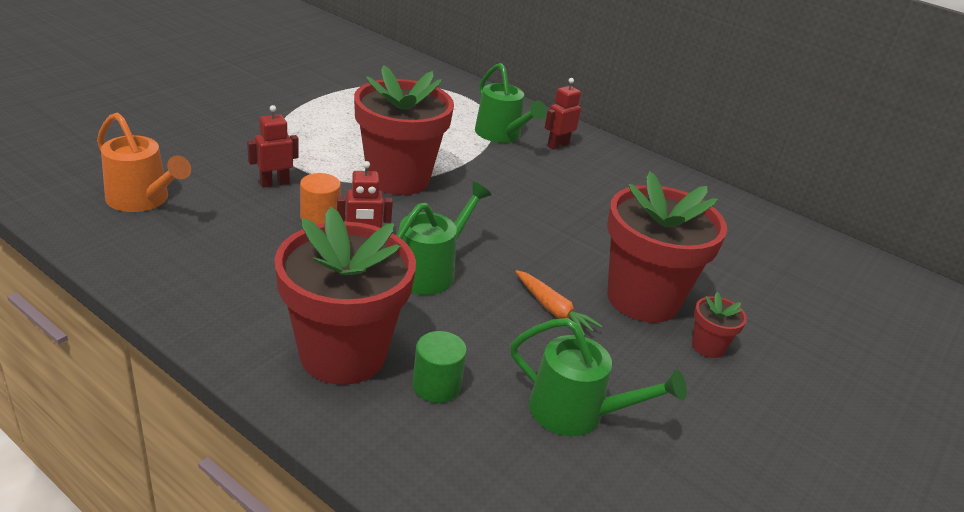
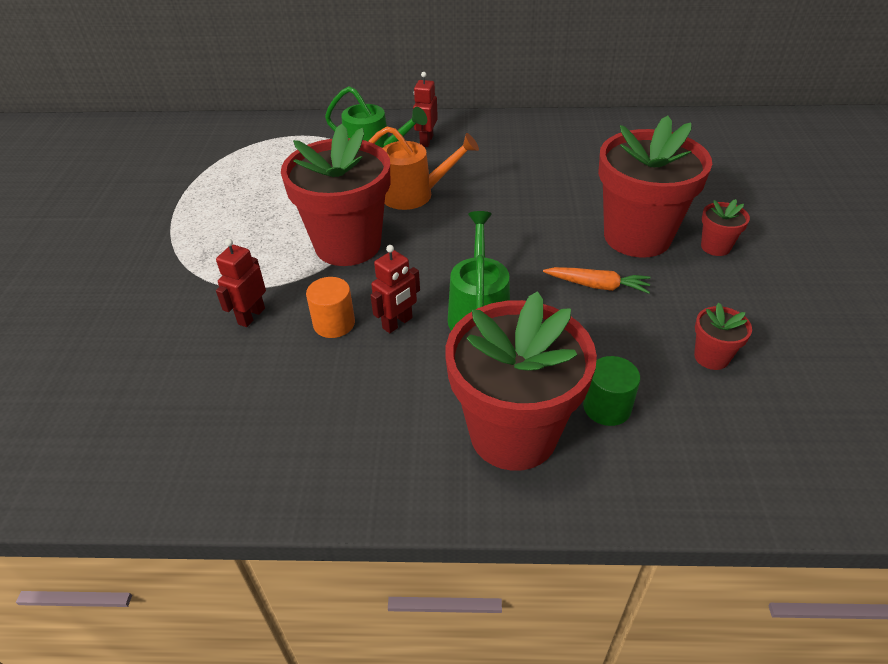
camera: 30 degrees left, 10 degrees up
(143, 200) = (151, 414): orange watering can -> orange watering can (414, 194)
(577, 413) = (711, 357): green watering can -> red flower pot

